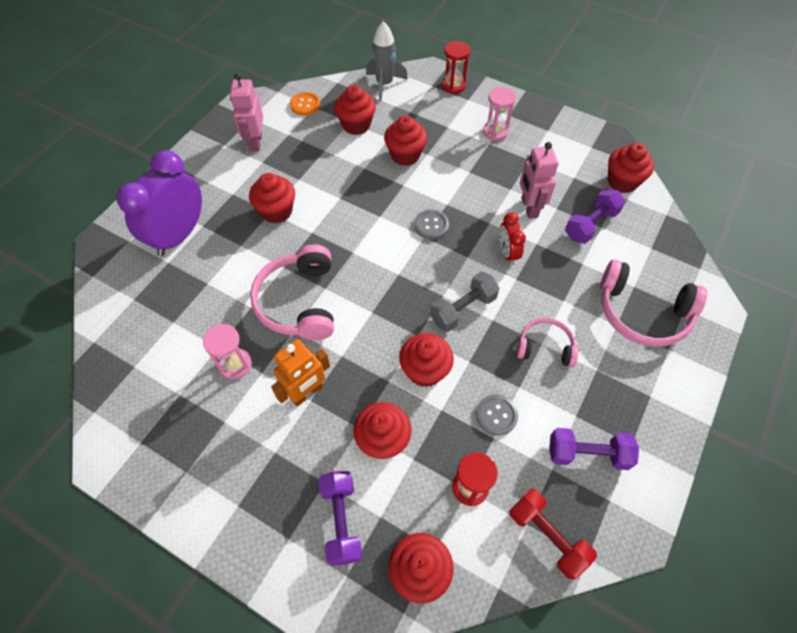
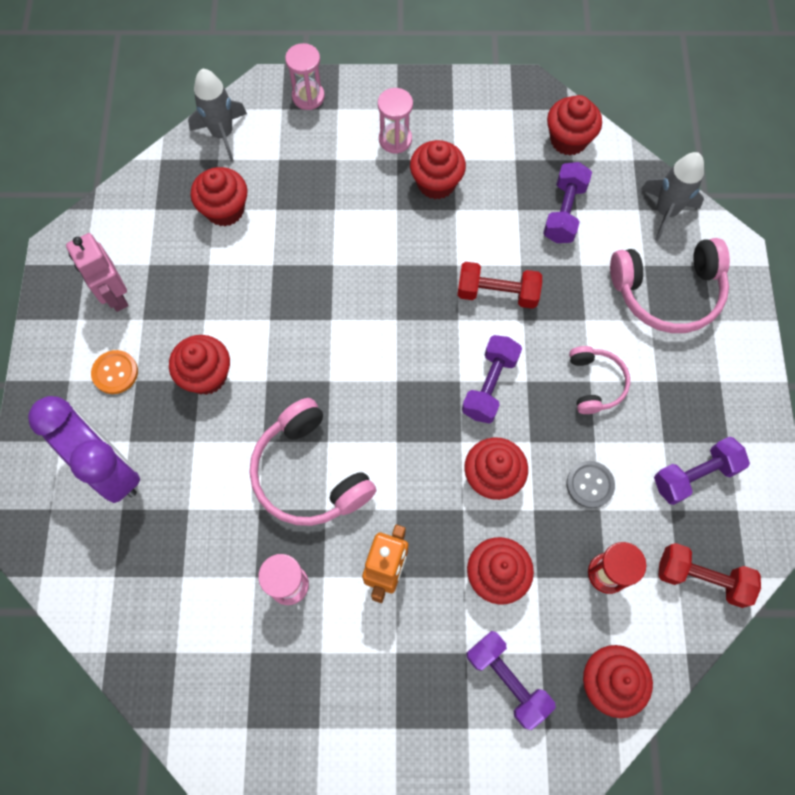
camera: 30 degrees left, 10 degrees up
(179, 235) = (110, 468): purple clock -> purple clock turned 135 degrees clockwise
(305, 105) = (142, 211): orange button -> orange button (115, 373)
(405, 155) = (310, 223): red cupcake -> red cupcake (436, 183)
(431, 225) = (396, 301): grey button -> none
(453, 85) = (308, 97): red hourglass -> pink hourglass
(463, 309) = (490, 385): grey dumbbell -> purple dumbbell
(507, 253) = (497, 293): red clock -> red dumbbell
(529, 207) = (488, 224): pink robot -> none
(545, 347) = (595, 383): pink headphones -> pink headphones turned 105 degrees clockwise
(672, 258) = (665, 211): none -> grey rocket

